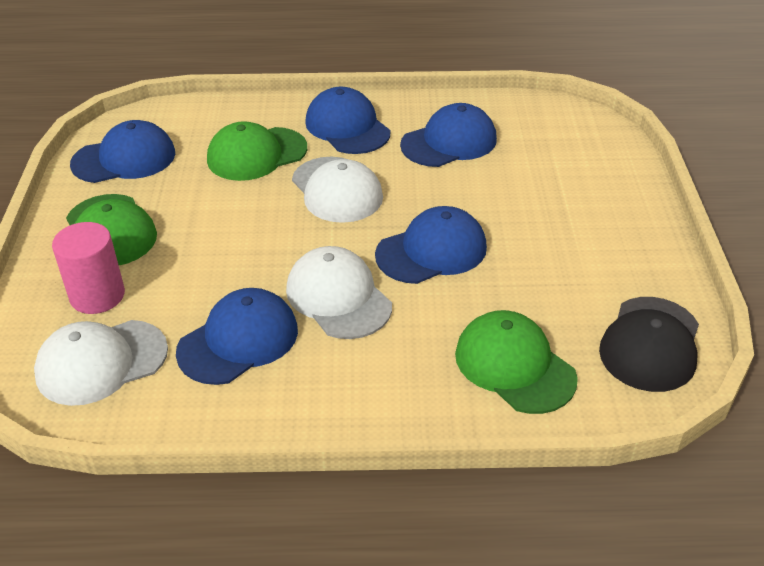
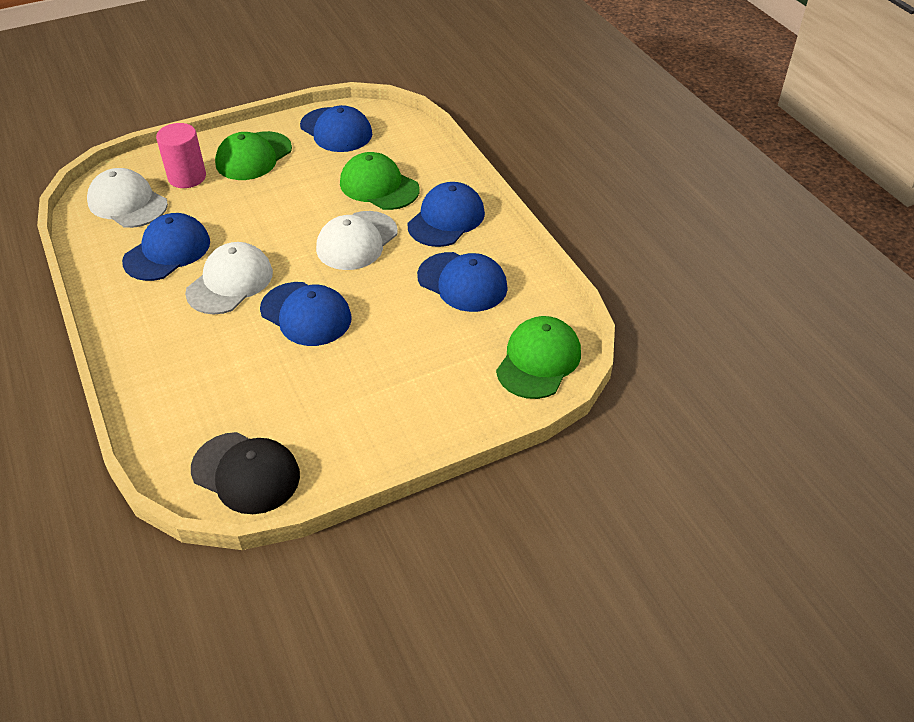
camera: 65 degrees right, 5 degrees up
(238, 341) = (167, 251): blue cap -> blue cap turned 75 degrees counterclockwise
(514, 366) = (190, 395): green cap -> green cap (538, 360)
(650, 344) = (246, 473): black cap -> black cap turned 150 degrees counterclockwise

